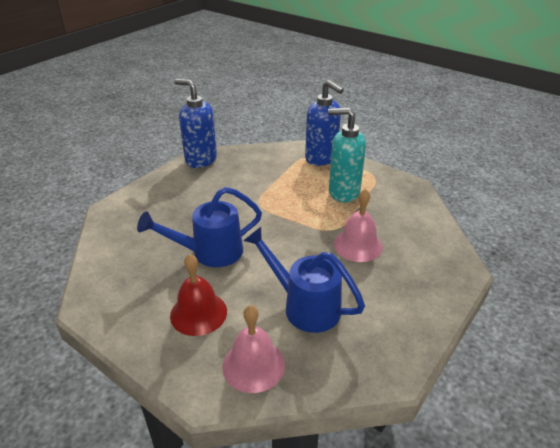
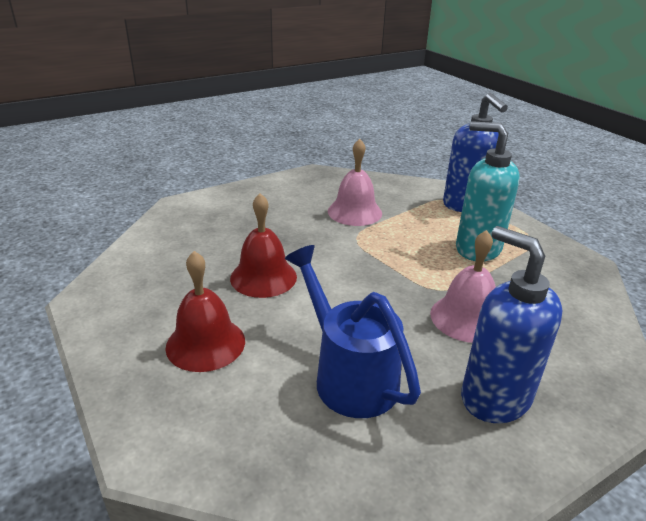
camera: 20 degrees right, 5 degrees down
(201, 160) = (312, 177): blue soap dispenser -> blue soap dispenser (494, 398)
(210, 252) = (263, 277): blue watering can -> red bell
(253, 365) = (235, 432): pink bell -> pink bell (354, 212)

